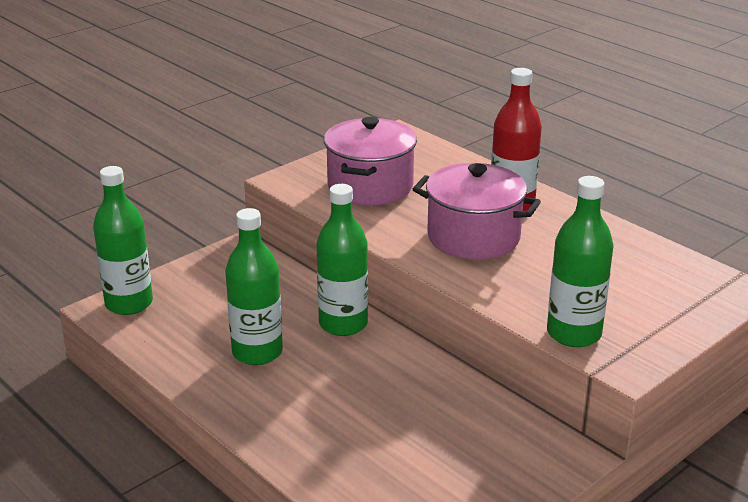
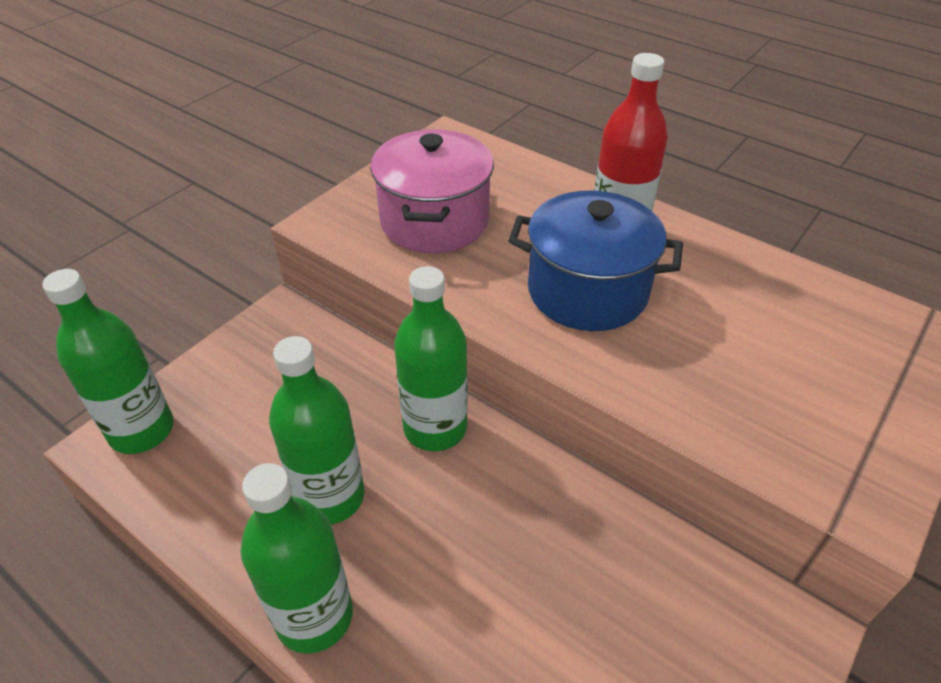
camera: 10 degrees left, 15 degrees up
(473, 237) = (587, 291): pink pot -> blue pot
(574, 333) = (777, 452): green bottle -> green bottle (314, 616)

